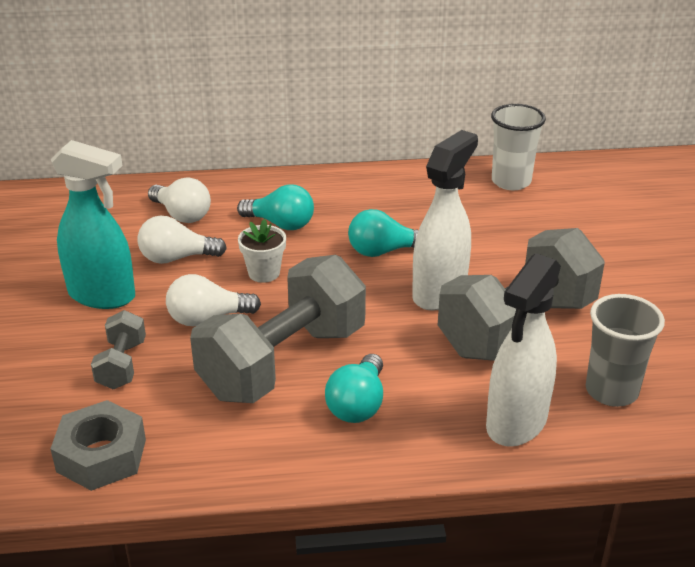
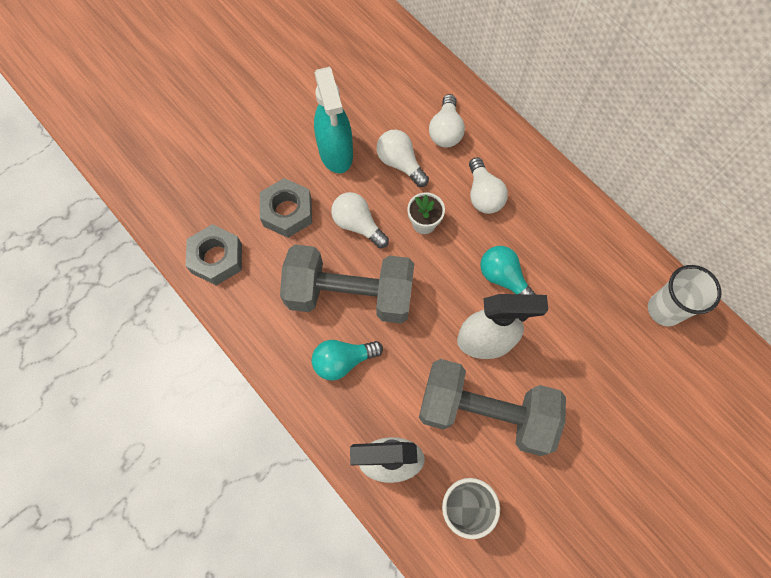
camera: 55 degrees right, 35 degrees up
(122, 365) = (287, 212): grey dumbbell -> grey nut
(281, 224) = (483, 195): turquoise light bulb -> white light bulb

